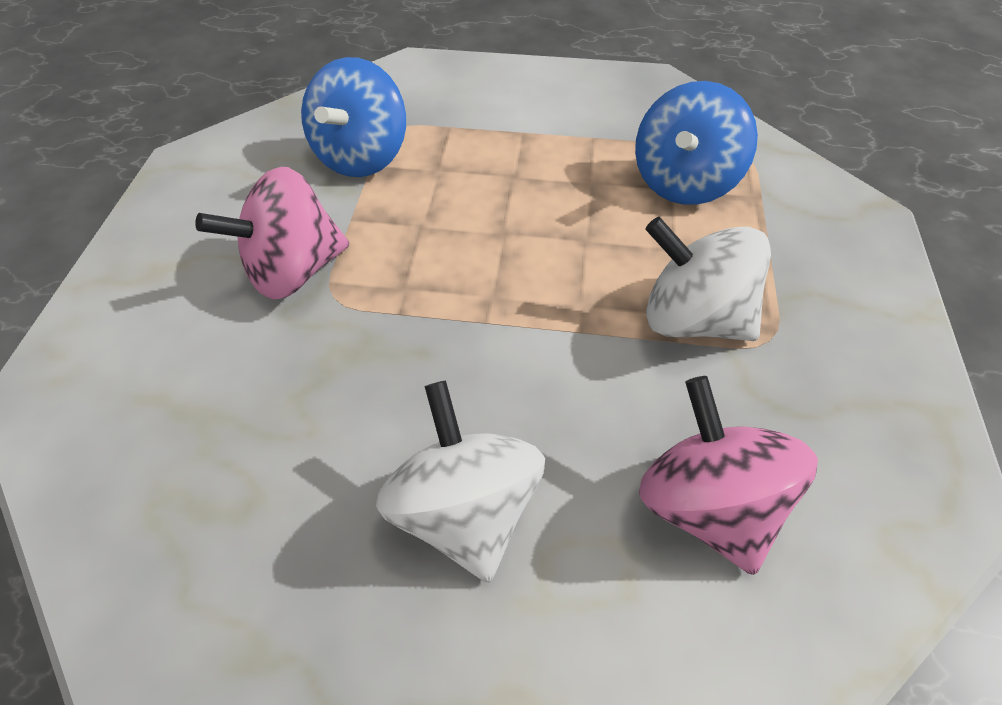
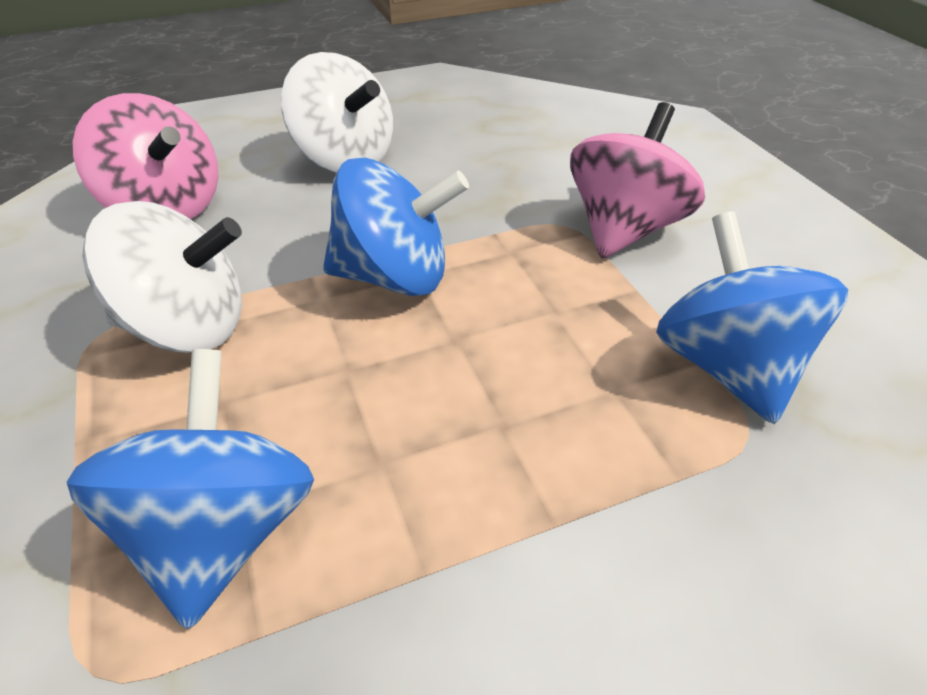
camera: 150 degrees right, 10 degrees down
(512, 300) = (394, 276): none -> blue spinning top

